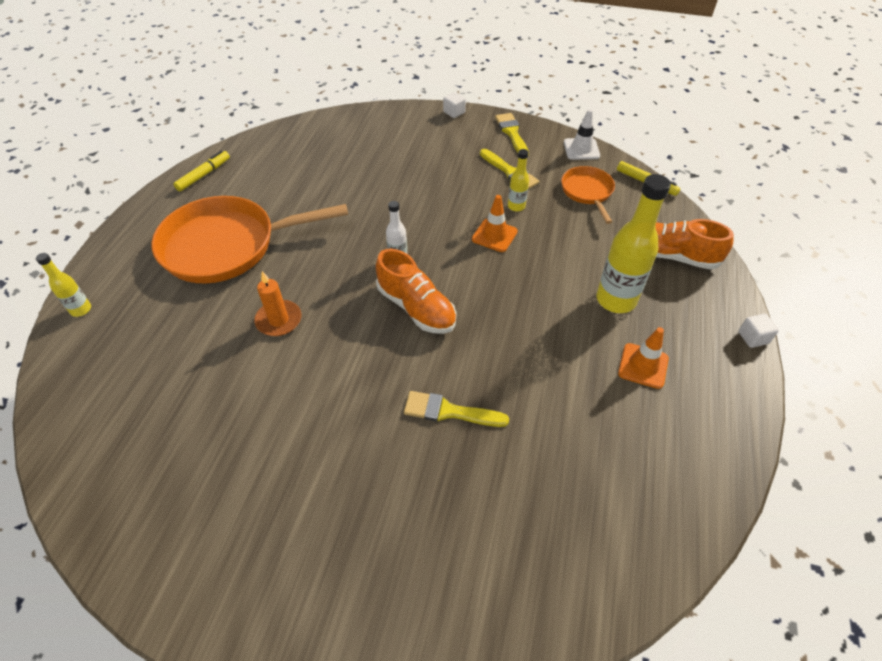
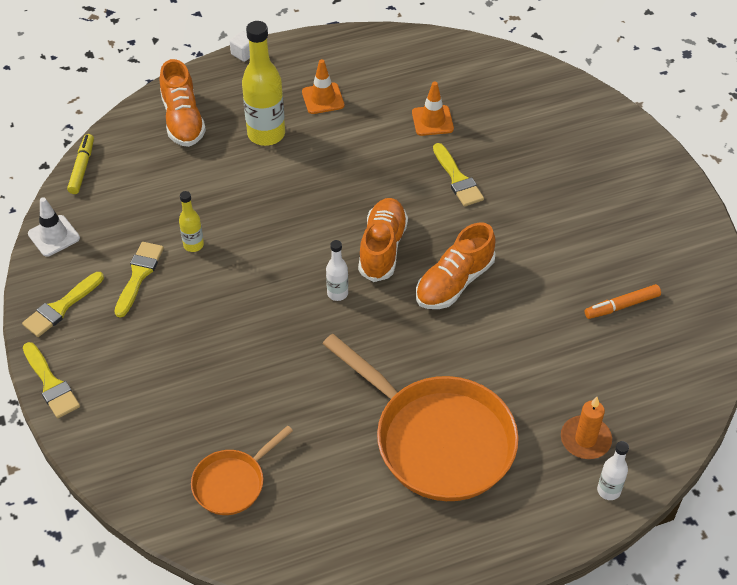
camera: 125 degrees left, 0 degrees up
(81, 309) = (608, 490): yellow bottle -> white bottle
(187, 440) = (621, 306): none -> orange marker
(204, 175) = (360, 558): yellow marker -> none
(279, 320) = (478, 330): orange candle -> orange candle (585, 439)
(337, 333) = (454, 282): none -> orange shoe
(454, 112) = (51, 384): white cube -> yellow brush
(494, 235) = (249, 241): orange traffic cone -> orange traffic cone (432, 121)
(587, 192) = (130, 203): orange pan -> orange pan (232, 482)

